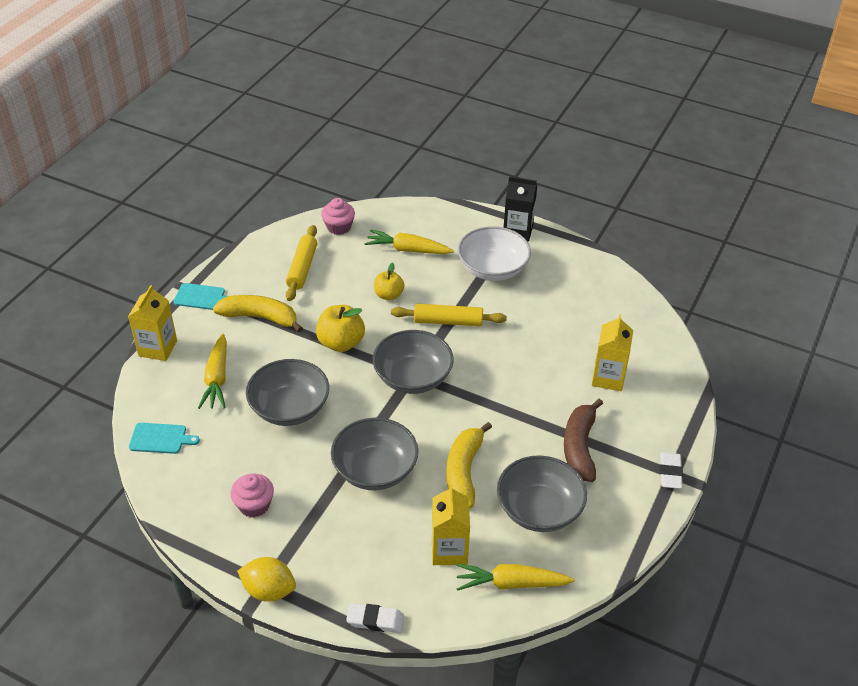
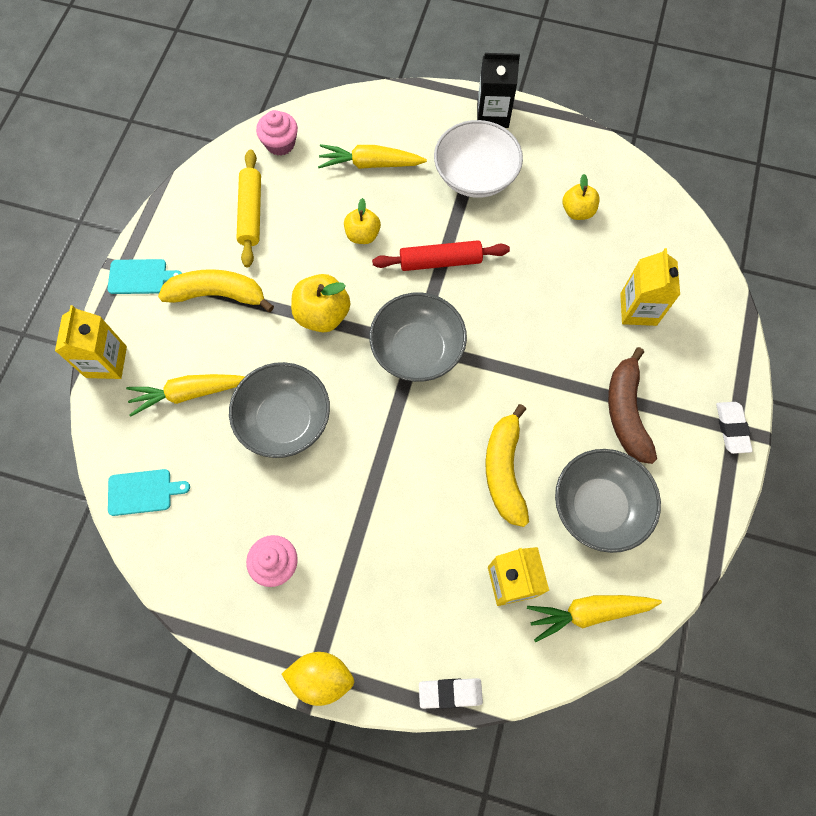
camera: 10 degrees left, 25 degrees up
(217, 379) = (188, 393): yellow carrot -> yellow carrot turned 90 degrees clockwise
(375, 470) = (403, 488): grey bowl -> none
(448, 321) = (440, 261): yellow rolling pin -> red rolling pin
(572, 304) = (577, 211): none -> yellow apple

